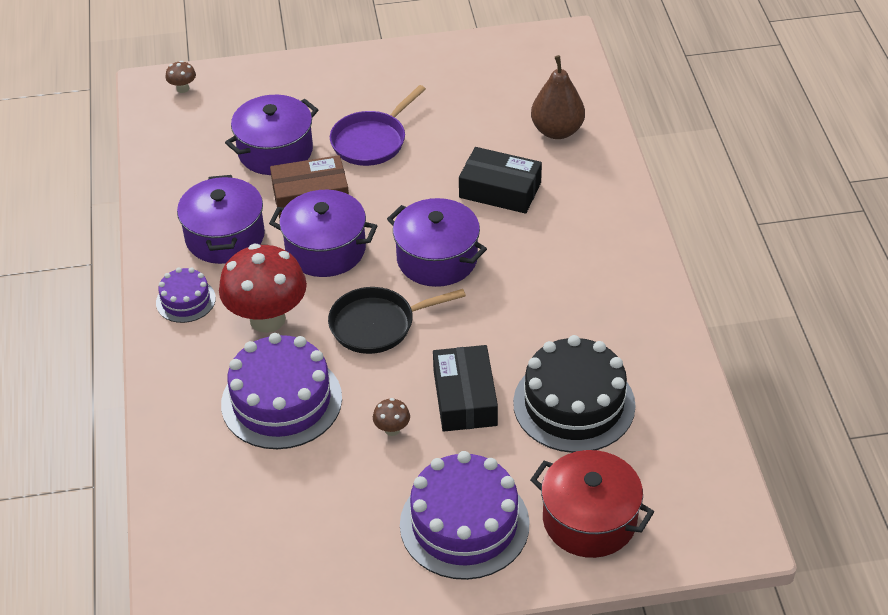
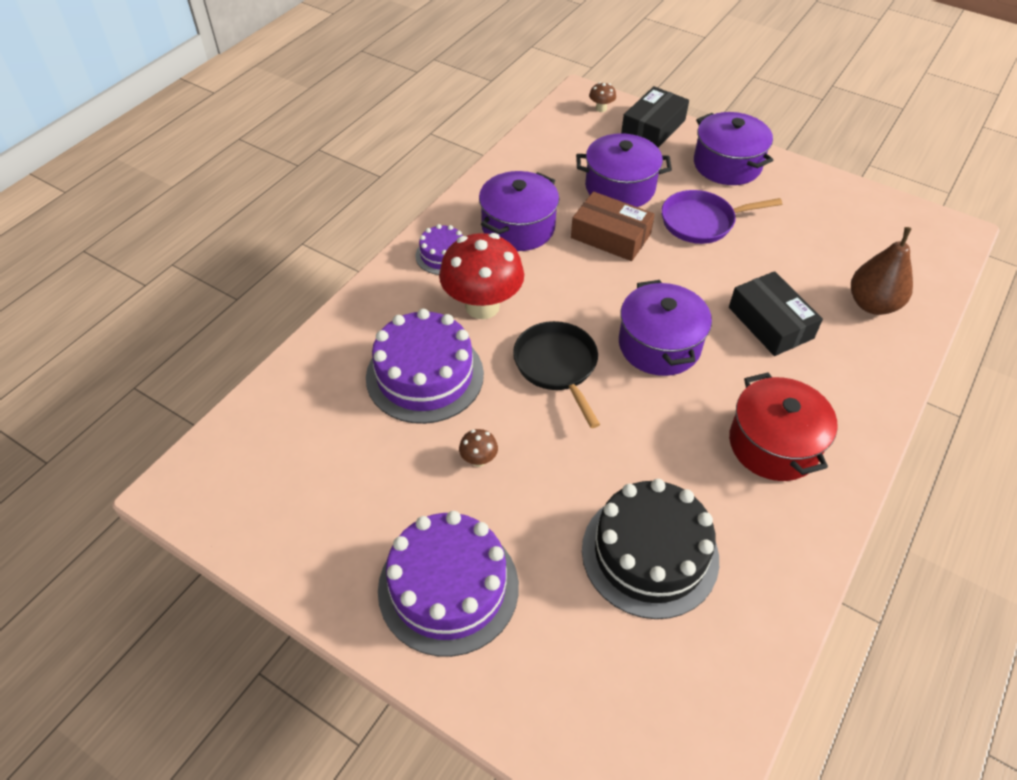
camera: 40 degrees right, 5 degrees up
(325, 250) = (579, 282): purple pot -> purple pot (727, 165)
(377, 325) = (557, 366): black pan -> black pan turned 45 degrees clockwise
(465, 398) = (563, 477): black box -> black box (653, 127)
(589, 520) = (554, 675): red pot -> red pot (773, 444)

